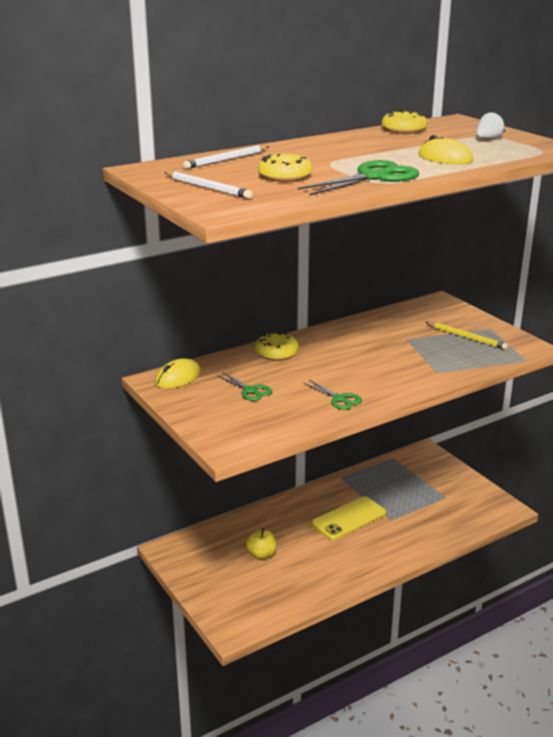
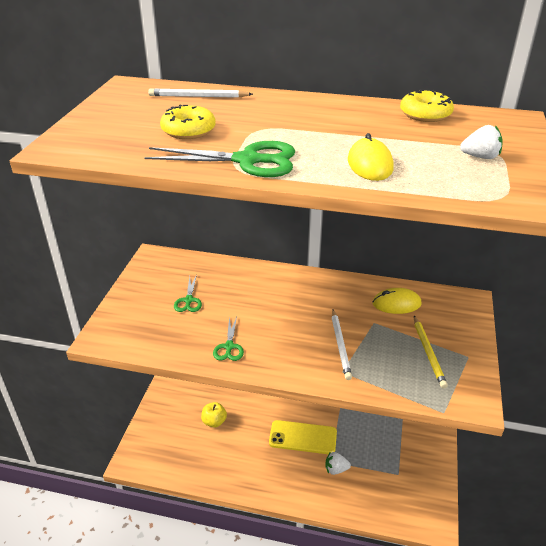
camera: 45 degrees right, 10 degrees up
(178, 378) = (168, 262): yellow mouse -> yellow mouse (396, 304)
(208, 188) = (113, 120): white pencil -> white pencil (340, 345)
(276, 353) = (257, 278): yellow donut -> none
(402, 522) = (336, 469): none -> white strawberry

